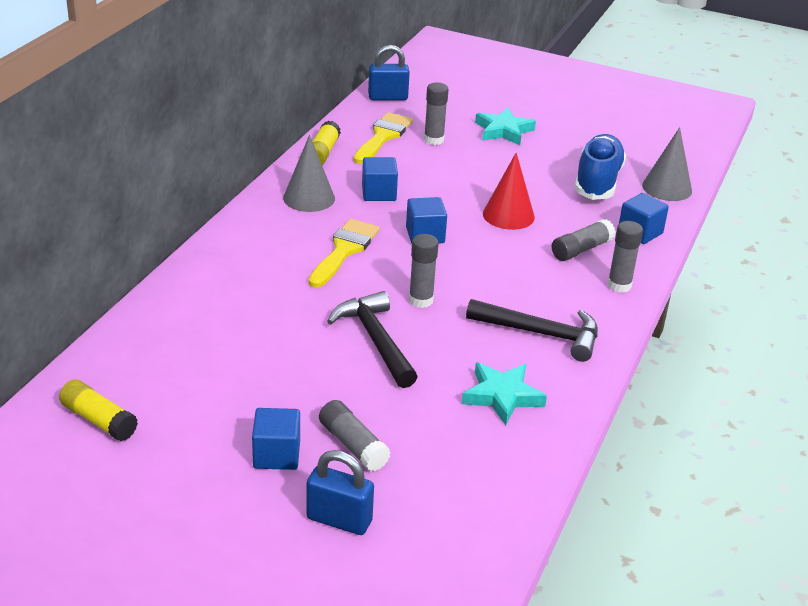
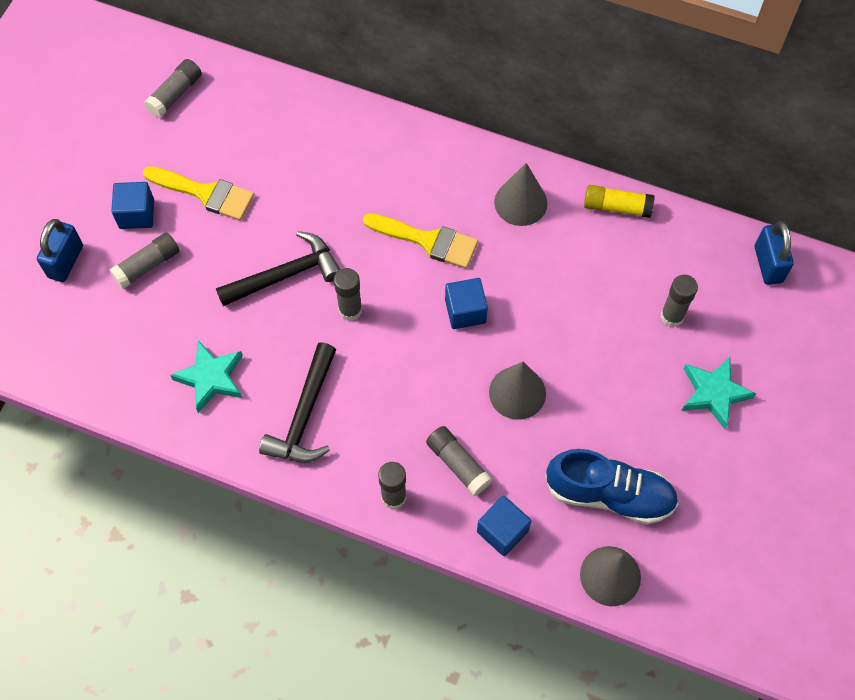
camera: 90 degrees right, 30 degrees up
(99, 420) = (175, 94): yellow glue stick -> grey glue stick
(379, 193) = (542, 265): blue cube -> none
(383, 136) = (668, 264): yellow brush -> yellow brush (205, 193)
(508, 215) = (517, 392): red cone -> grey cone

